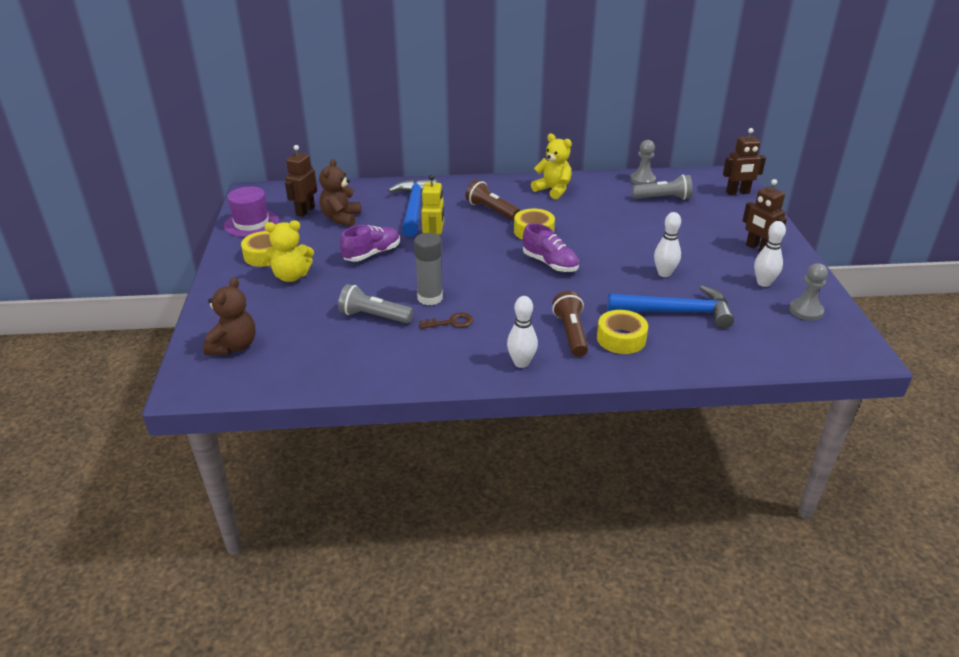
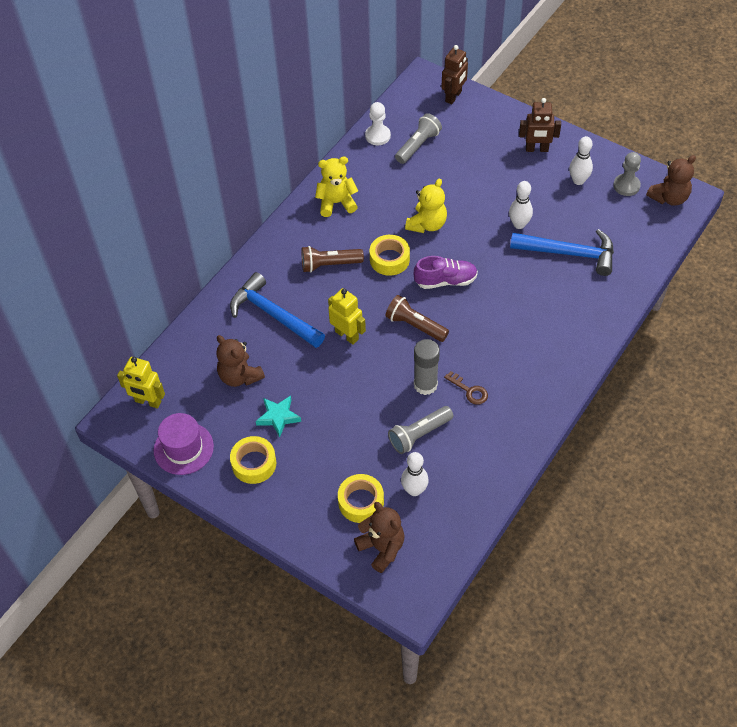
camera: 50 degrees left, 20 degrees up
(279, 196) = (148, 402): none -> yellow robot
(291, 276) = (308, 461): yellow teddy bear -> yellow teddy bear (427, 224)
(305, 211) = (199, 396): brown robot -> none
(320, 247) = (278, 417): none -> turquoise star
(372, 254) = (324, 386): purple shoe -> none
(451, 322) = (469, 390): brown key -> brown key turned 105 degrees clockwise
(521, 363) = (552, 379): white bowling pin -> white bowling pin (414, 490)
(571, 333) = (543, 329): brown flashlight -> brown flashlight (415, 325)
(621, 338) = (572, 305): yellow tape -> yellow tape (361, 502)
(642, 180) = (378, 136): grey pawn -> white pawn
(676, 312) = (569, 253): blue hammer -> blue hammer turned 60 degrees clockwise
(838, 342) = (669, 198): none -> brown teddy bear

